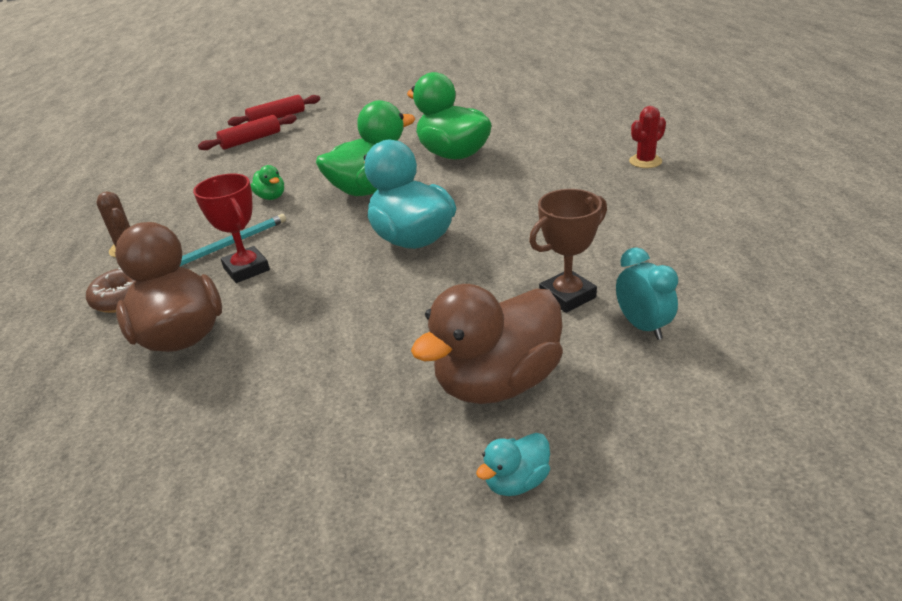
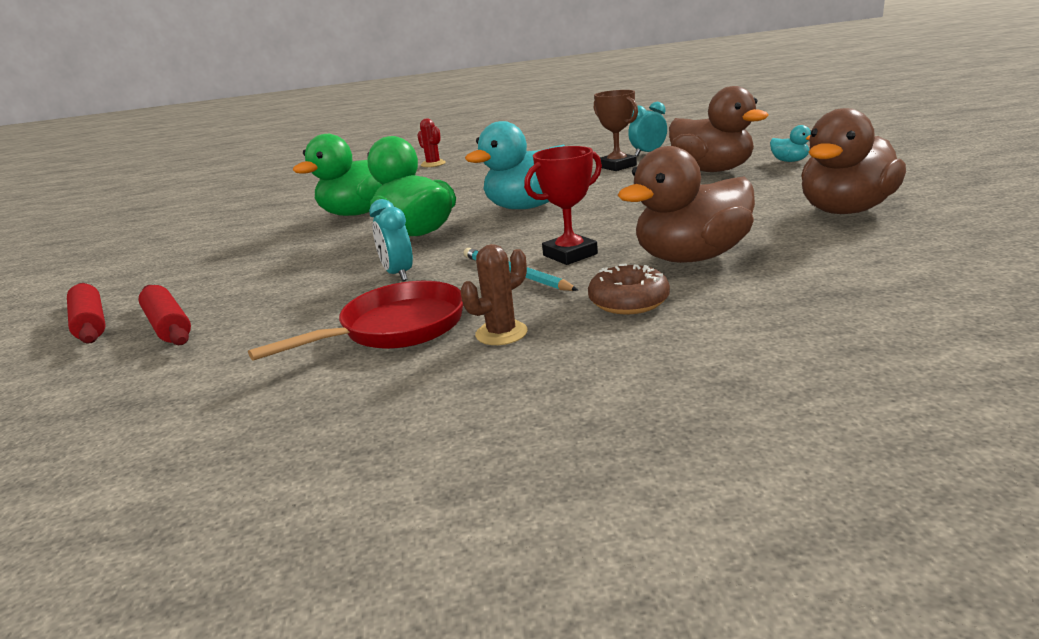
camera: 90 degrees left, 10 degrees down
(173, 211) = (396, 328): none -> red pan
(222, 477) = (845, 211): none -> brown duck
(271, 197) = (398, 274): green duck -> turquoise clock

